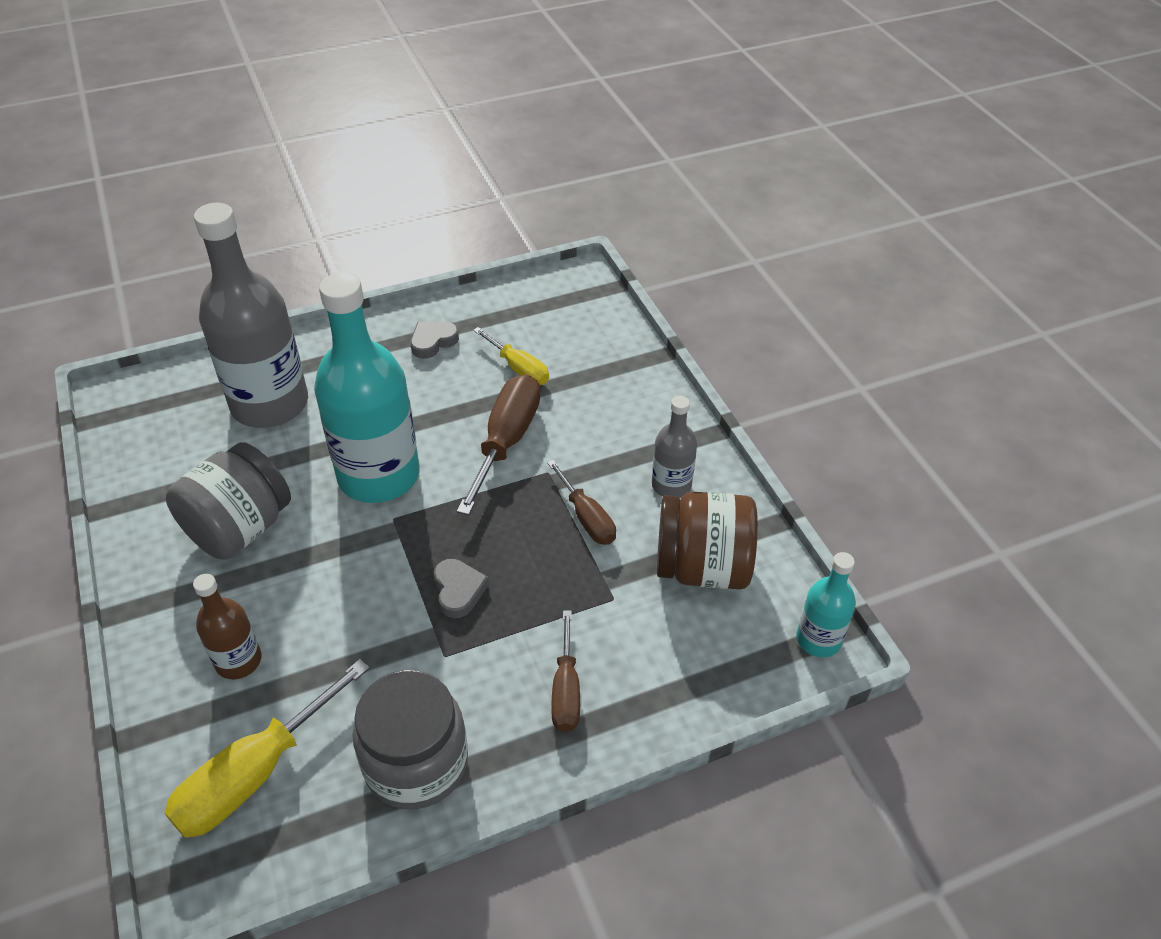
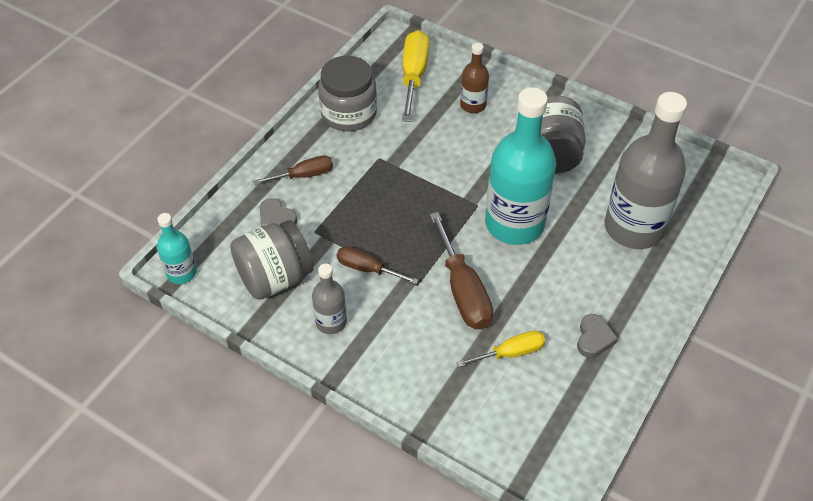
camera: 145 degrees right, 5 degrees up
(458, 590) = (402, 189): grey heart -> grey heart (276, 218)
(519, 369) = (511, 353): yellow screwdriver -> yellow screwdriver turned 150 degrees clockwise
(566, 690) = (304, 175): brown screwdriver -> brown screwdriver turned 105 degrees clockwise
(702, 567) = (274, 278): brown jar -> grey jar

